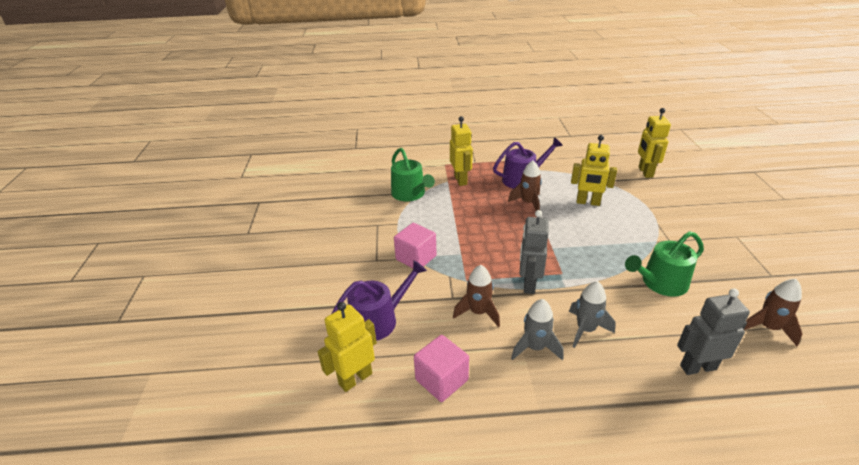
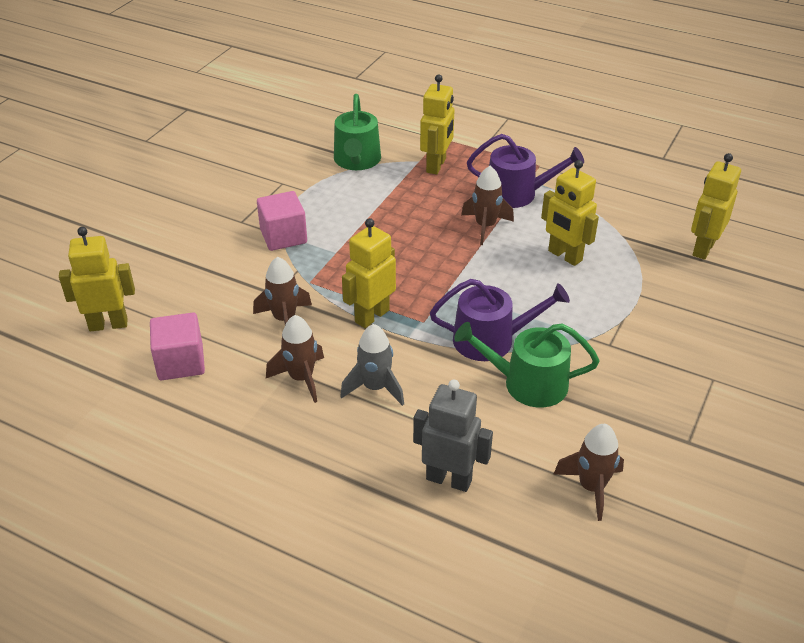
camera: 30 degrees right, 5 degrees up
(379, 320) = (182, 282): purple watering can -> purple watering can (491, 340)
(529, 284) = (371, 316): grey robot -> yellow robot
(535, 347) = (301, 378): grey rocket -> brown rocket

